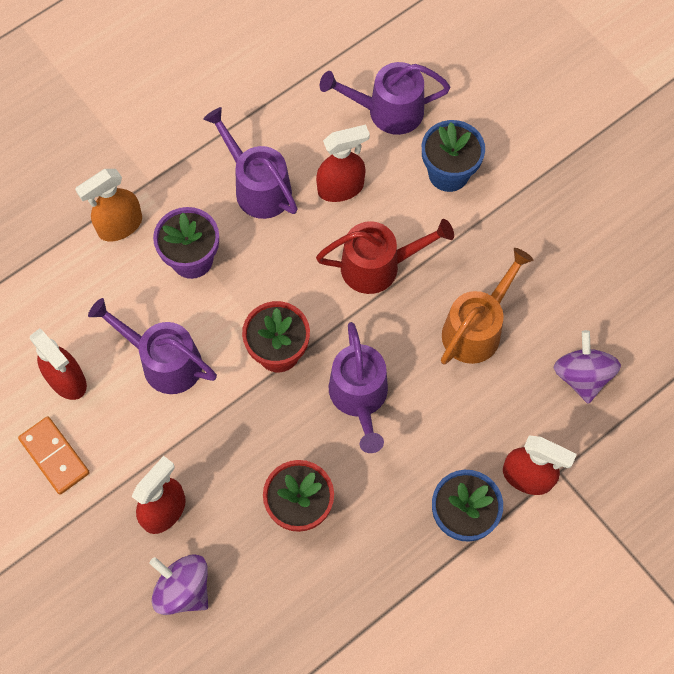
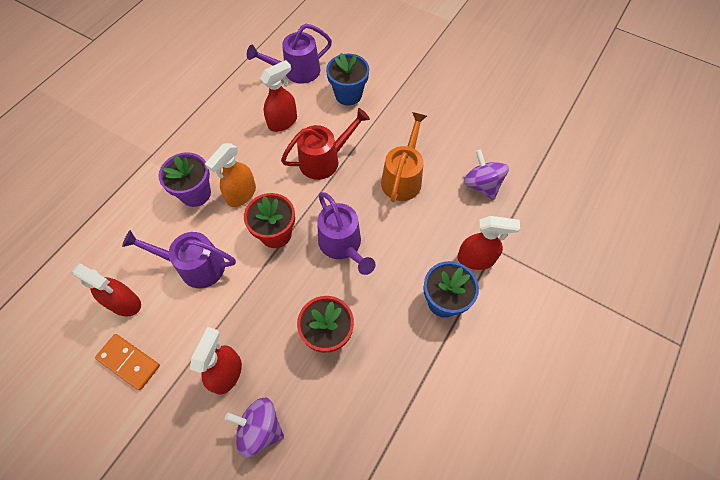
camera: 20 degrees left, 5 degrees down
(120, 226) = (137, 188): orange spray bottle -> orange spray bottle (241, 194)
(257, 187) = (227, 137): purple watering can -> none

